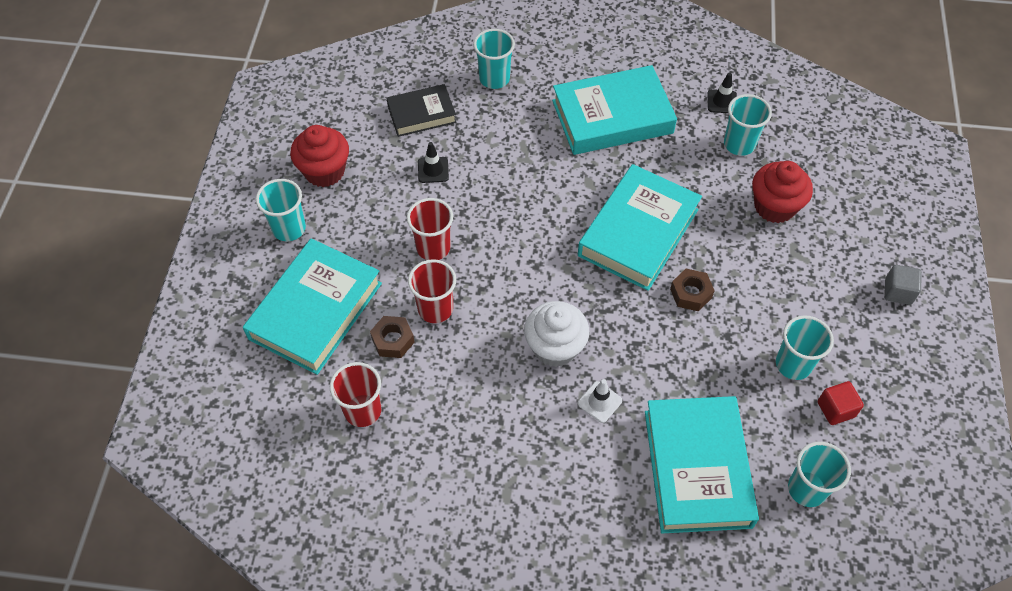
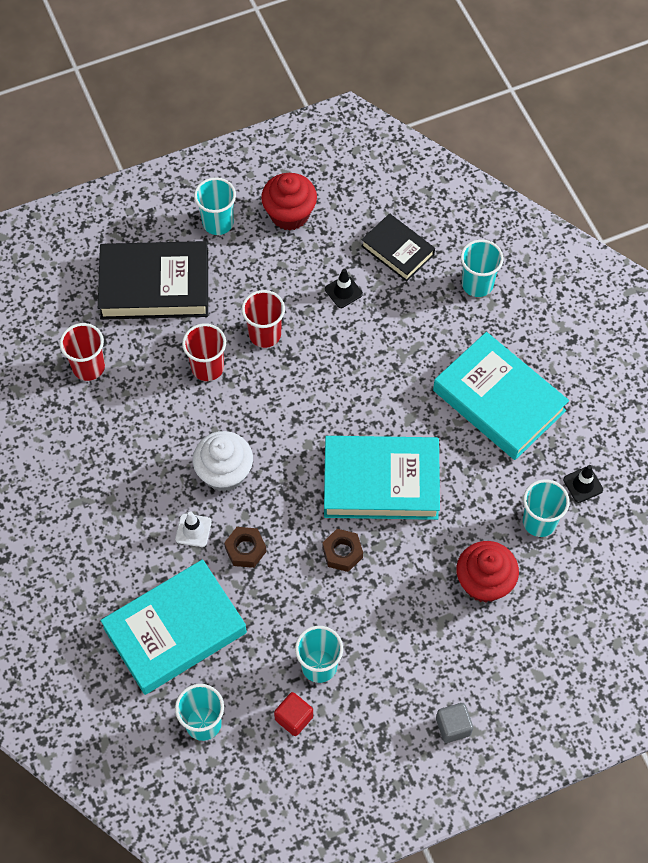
camera: 60 degrees right, 5 degrees up
(316, 311) = (155, 286): turquoise book -> black book
(393, 340) = (161, 353): brown nut -> brown nut (245, 549)

